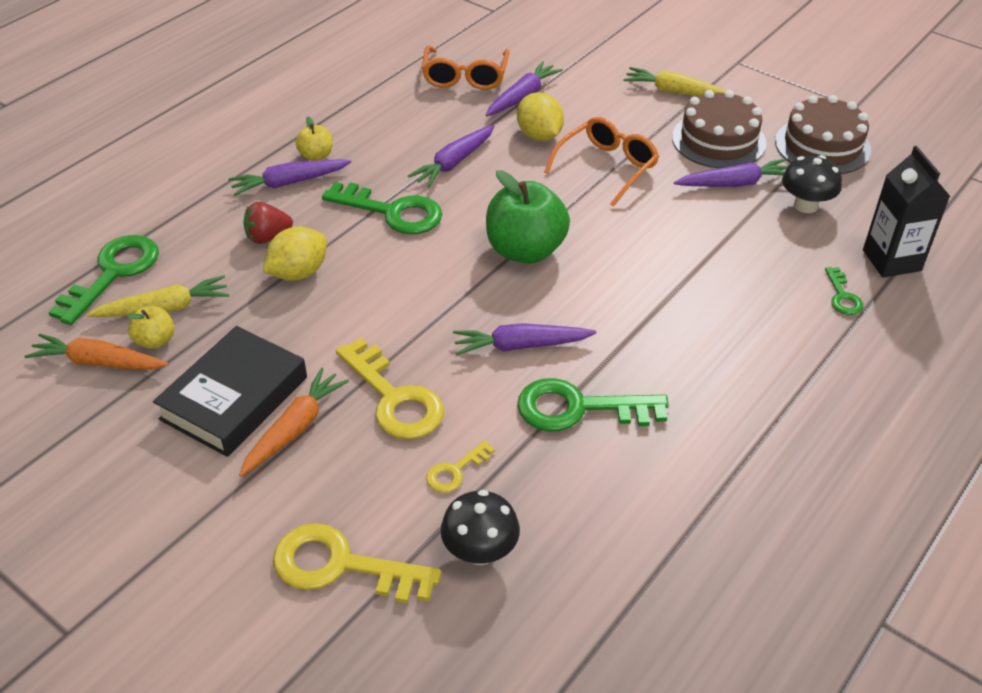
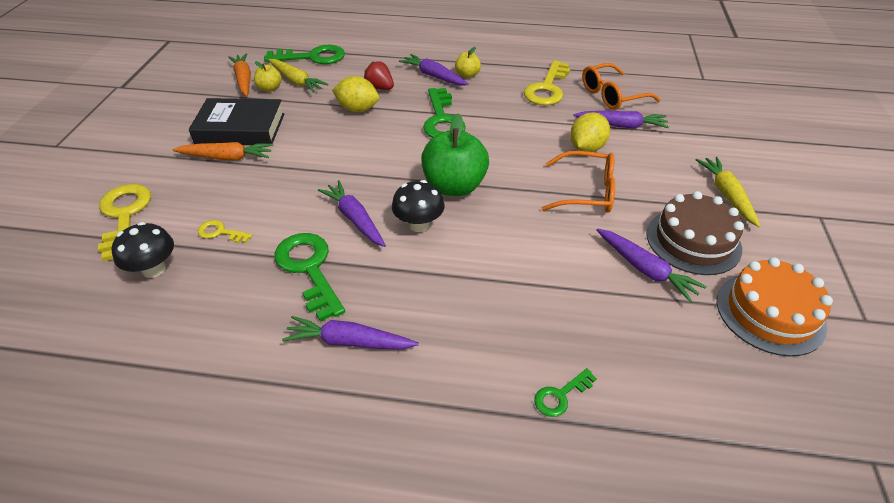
camera: 60 degrees right, 0 degrees up
(394, 398) = (272, 184): yellow key -> yellow key (547, 88)
(454, 162) = (516, 124): purple carrot -> purple carrot (349, 342)
(805, 205) = (666, 327): black mushroom -> black mushroom (419, 224)
(822, 146) = (770, 313): brown cake -> orange cake
(891, 260) = (650, 422): black carton -> none

